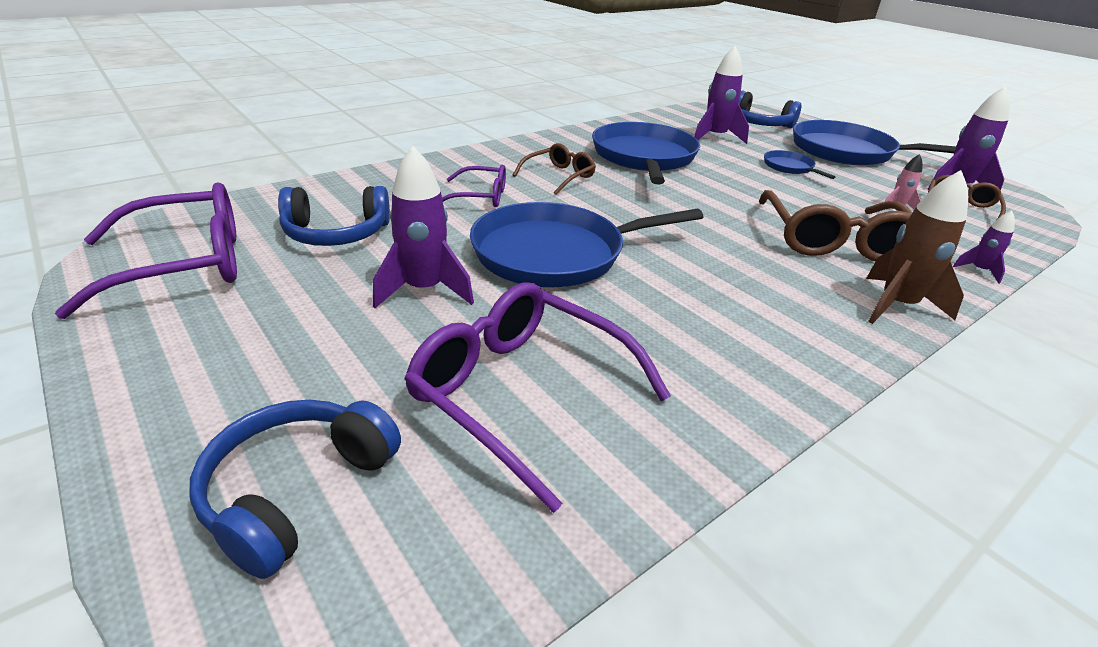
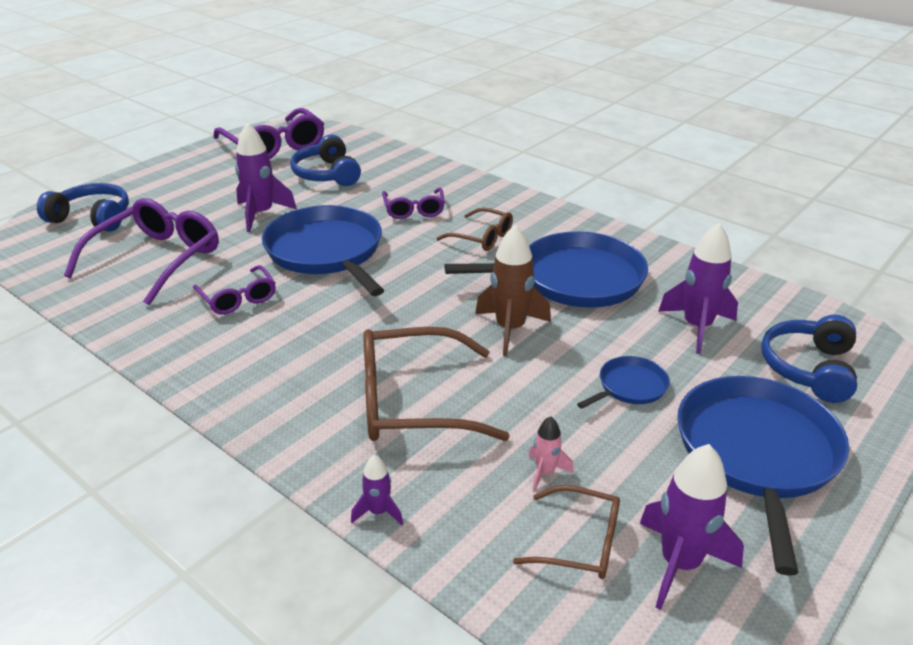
camera: 80 degrees right, 0 degrees up
(652, 320) = (238, 298): none -> purple glasses
(897, 306) = (283, 428): brown rocket -> brown rocket (510, 329)

